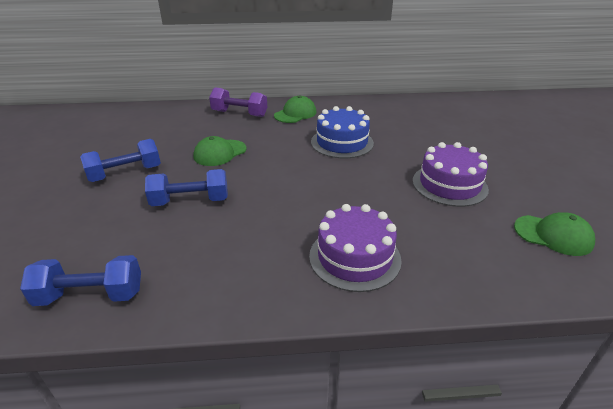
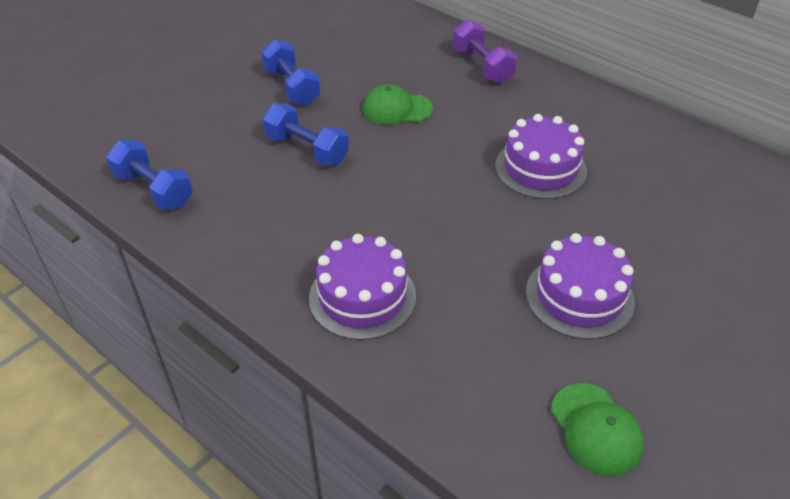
camera: 45 degrees right, 10 degrees up
(125, 173) = (292, 87): blue dumbbell -> blue dumbbell turned 45 degrees clockwise
(295, 114) = (545, 98): green cap -> none
(342, 142) = (540, 168): blue cake -> purple cake

